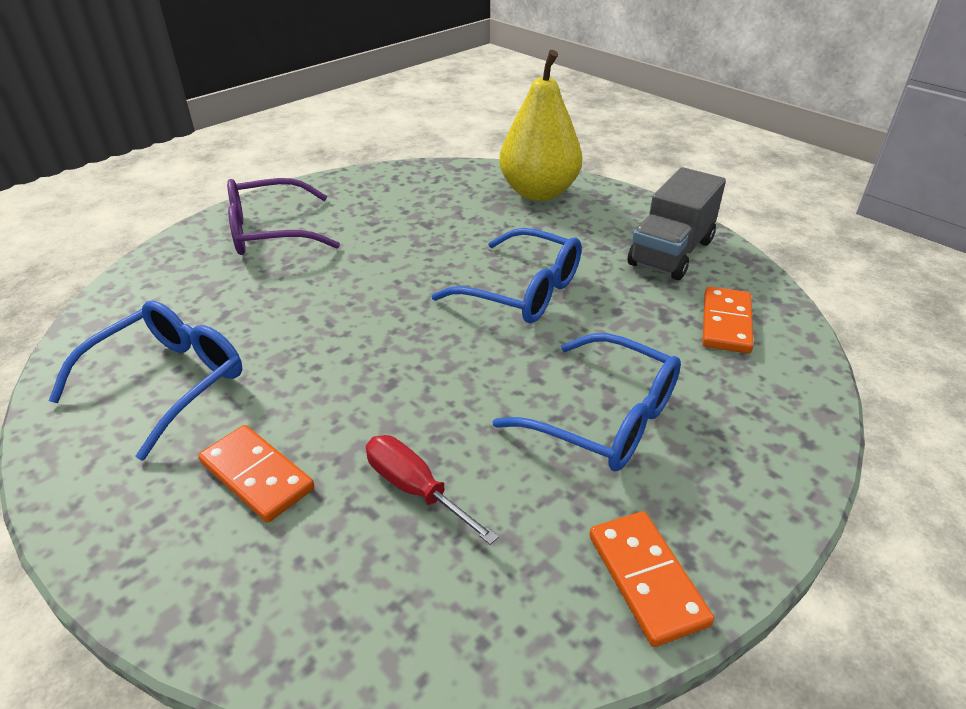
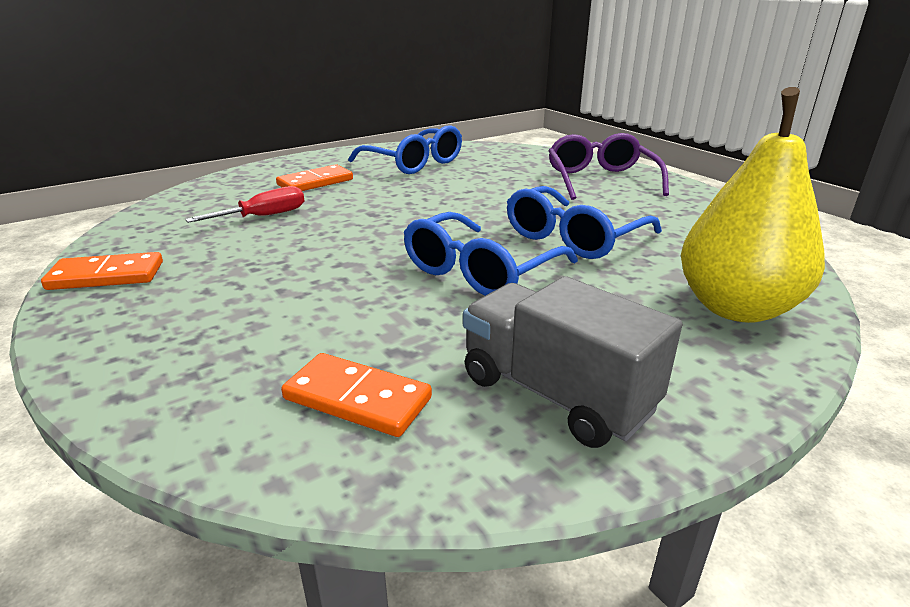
camera: 100 degrees right, 10 degrees down
(604, 418) = (265, 285): blue glasses -> blue glasses (573, 237)

